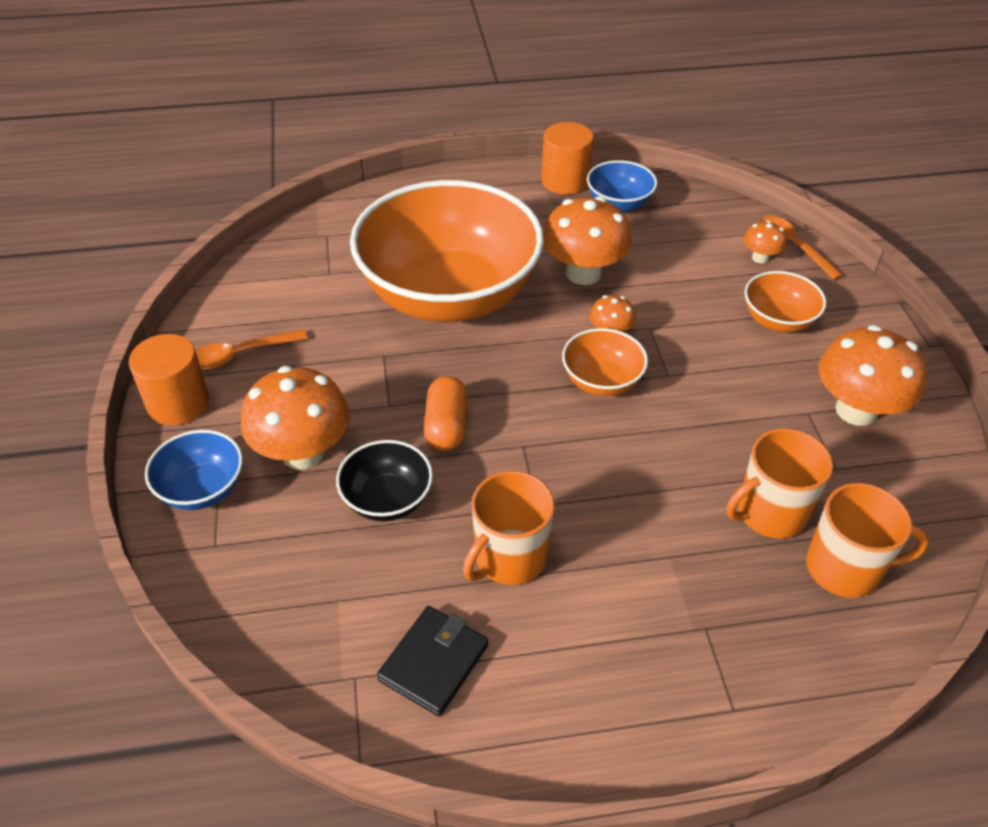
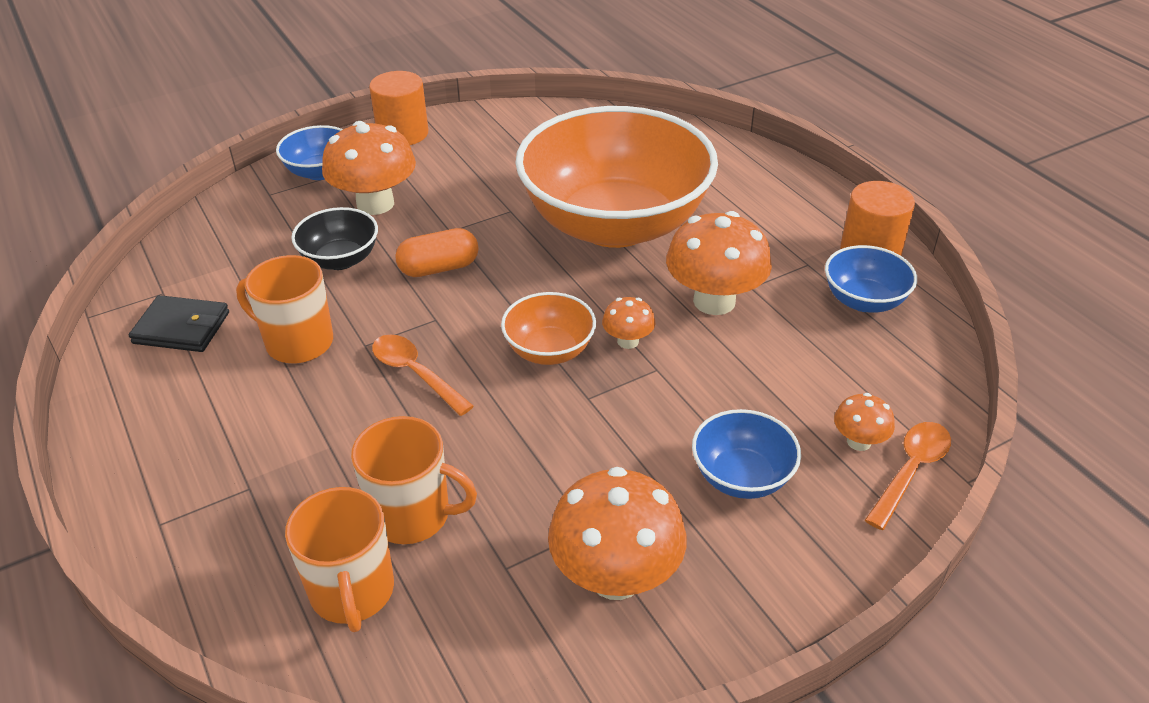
camera: 70 degrees right, 5 degrees down
(240, 355) = (469, 142): orange spoon -> orange spoon (415, 373)
(769, 513) = (412, 515): orange mug -> orange mug turned 150 degrees clockwise
(777, 321) = (741, 477): orange bowl -> blue bowl

